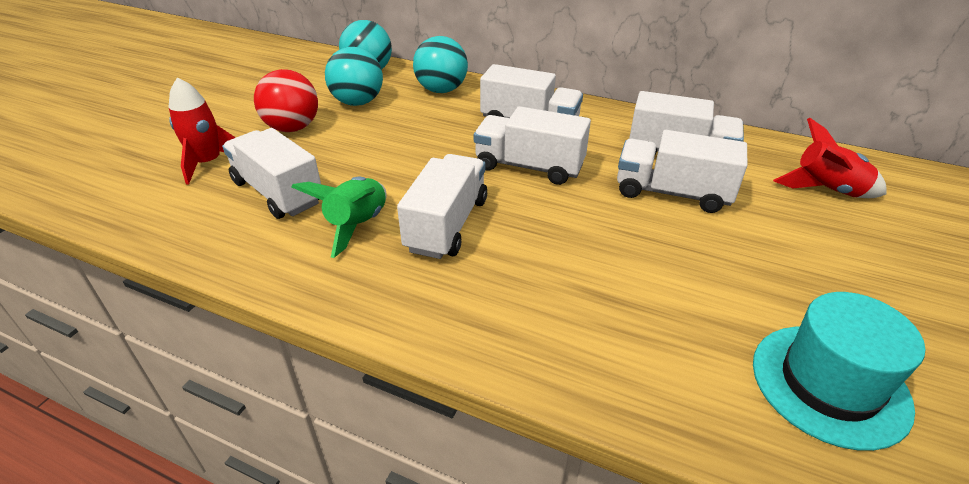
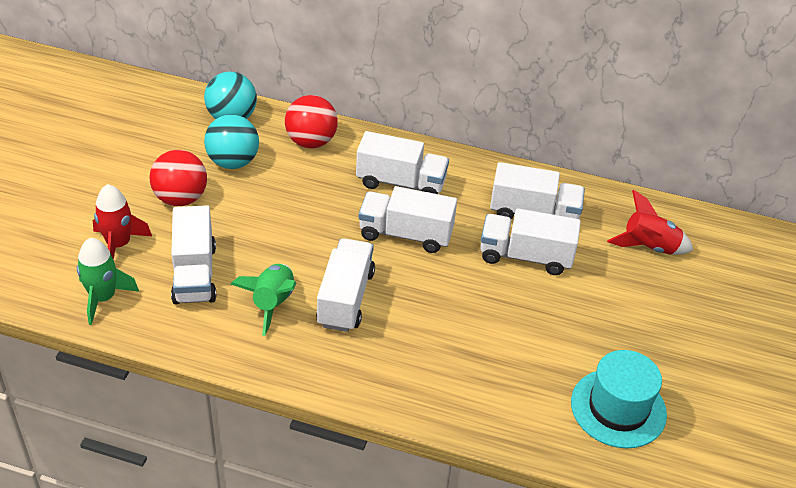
camera: 10 degrees left, 5 degrees up
(163, 211) = (103, 298): none -> green rocket
(278, 192) = (194, 274): white truck -> white truck turned 135 degrees counterclockwise
(441, 90) = (311, 142): turquoise ball -> red ball

